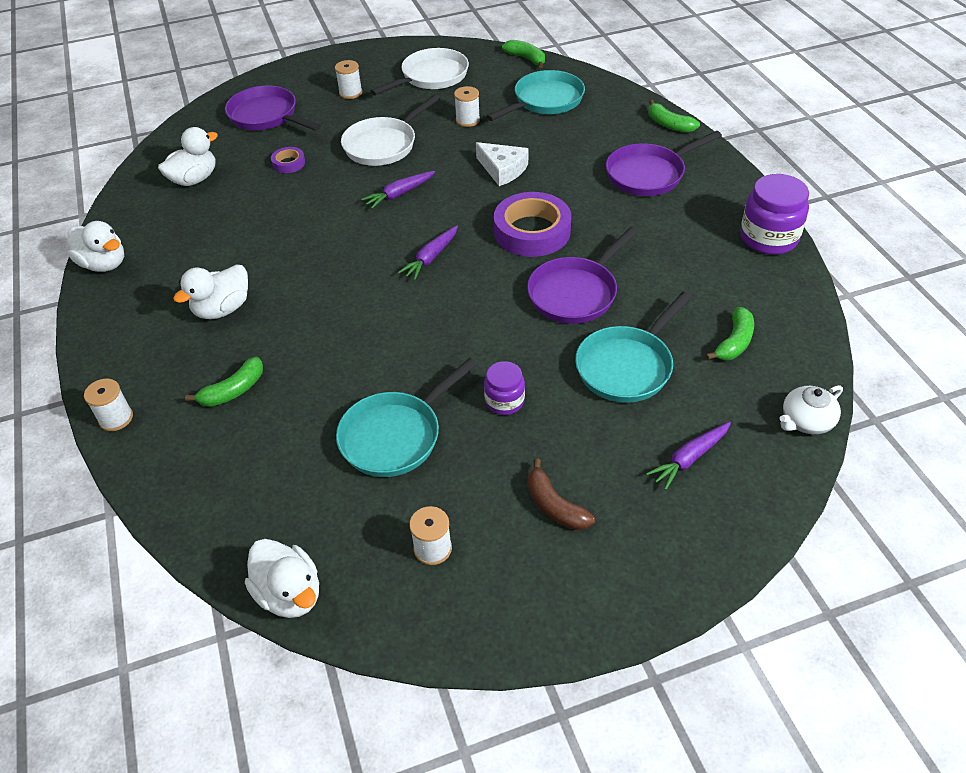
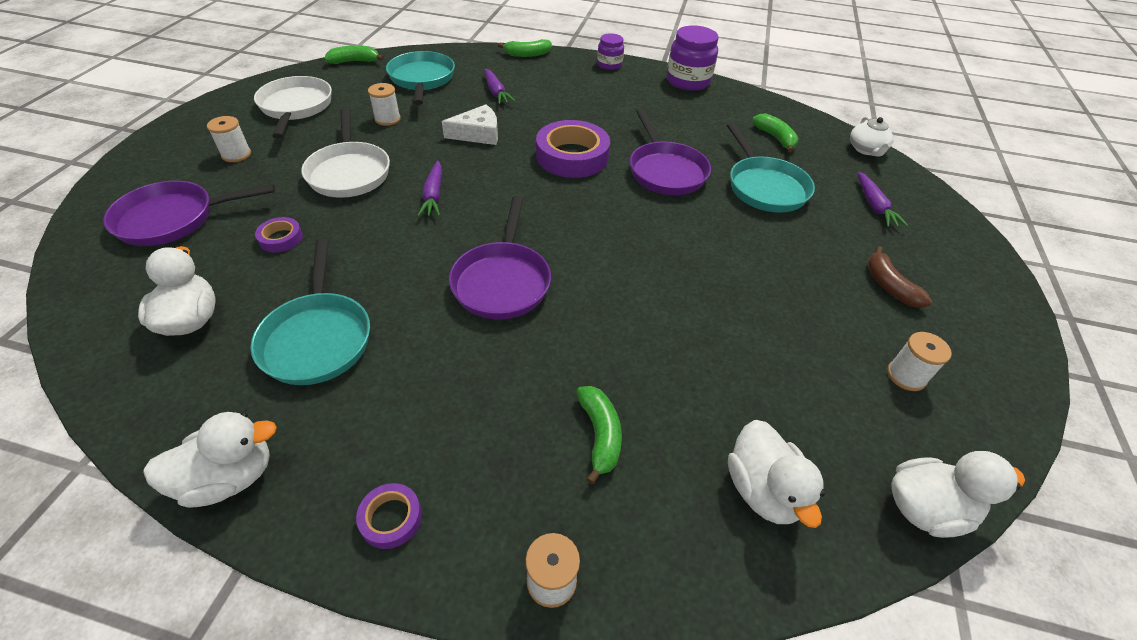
camera: 60 degrees left, 0 degrees up
(116, 335) = (391, 518): none -> purple tape
(222, 309) = (456, 390): white duck -> white duck (762, 490)
(395, 436) = (755, 339): turquoise pan -> turquoise pan (317, 338)
(431, 258) = (543, 217): purple carrot -> purple carrot (496, 92)
(504, 401) = (758, 258): purple jar -> purple jar (609, 65)
(554, 506) = (889, 286): brown banana -> brown banana turned 75 degrees clockwise
(649, 174) = (570, 85): purple pan -> purple pan (502, 281)

